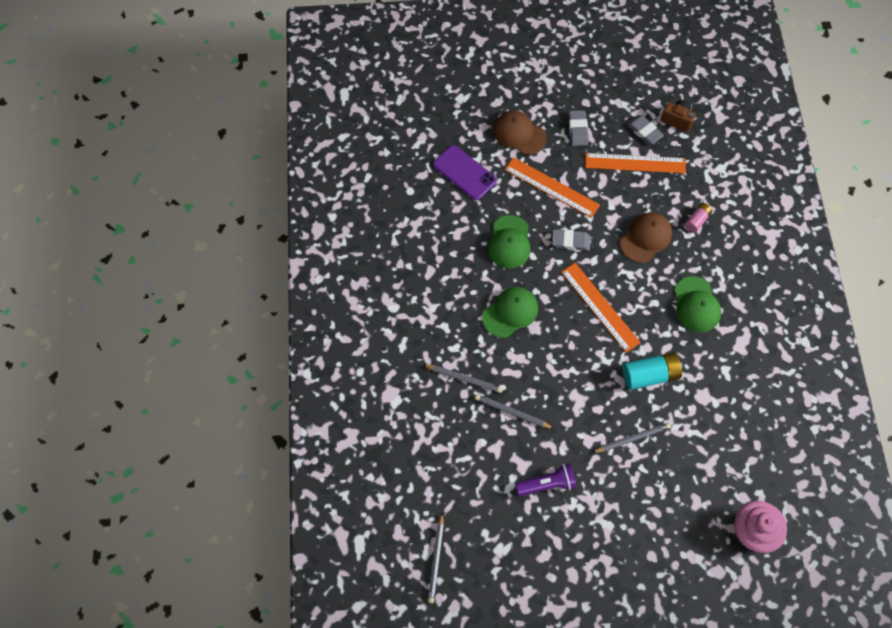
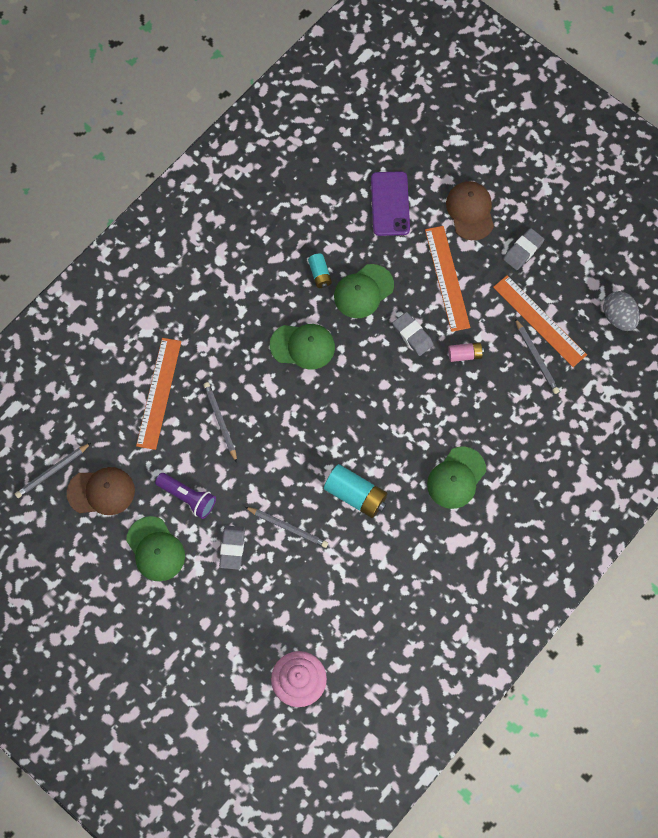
camera: 45 degrees right, 5 degrees up
(464, 379) = (213, 363): grey pencil -> grey pencil (536, 358)
(469, 257) = (320, 274): none -> turquoise battery
(565, 540) = (155, 549): none -> green cap
(600, 307) = (377, 407): orange ruler -> orange ruler (159, 393)
(644, 131) = (578, 301): grey eraser -> grey eraser (232, 548)
(646, 238) = (477, 388): brown cap -> brown cap (101, 492)
(677, 120) = (618, 317): brown camera -> grey egg
(697, 220) = (536, 414): pink battery -> pink battery (465, 355)

